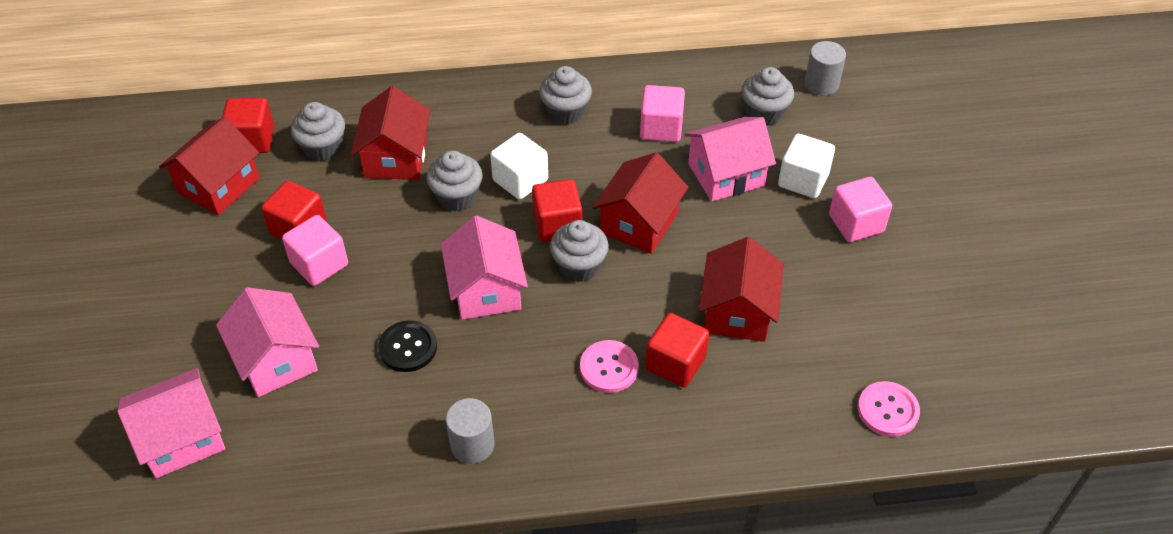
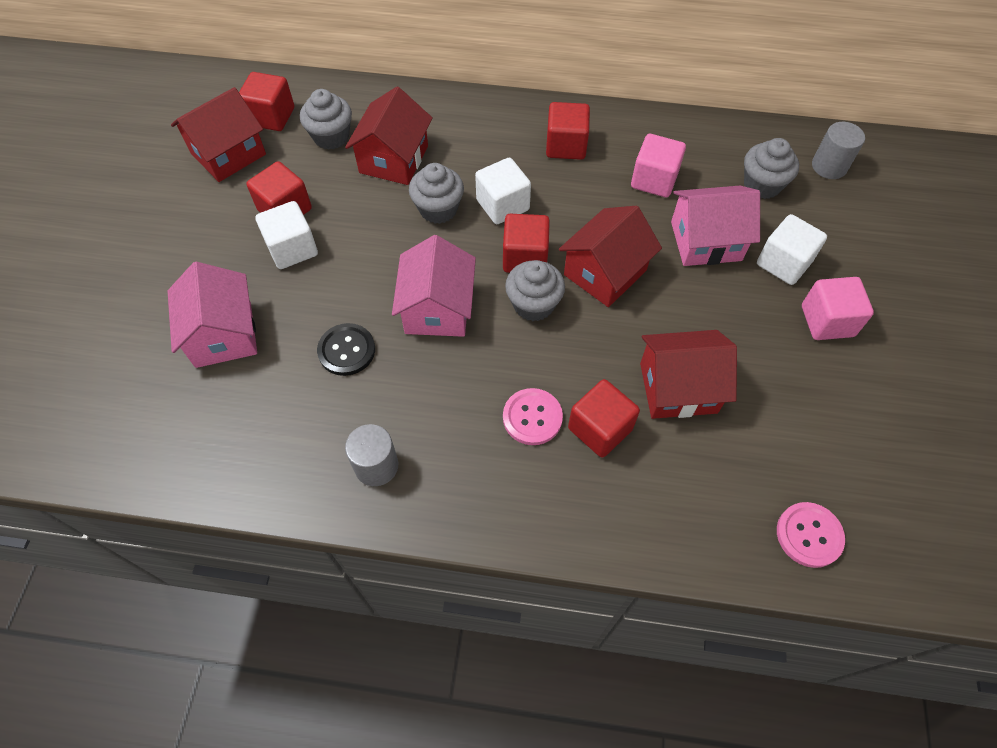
camera: 15 degrees right, 10 degrees up
(181, 438) = (115, 392): pink house -> none
(319, 264) = (292, 249): pink cube -> white cube
(565, 112) = (566, 146): grey cupcake -> red cube
(737, 311) = (678, 388): red house -> red house turned 60 degrees clockwise

